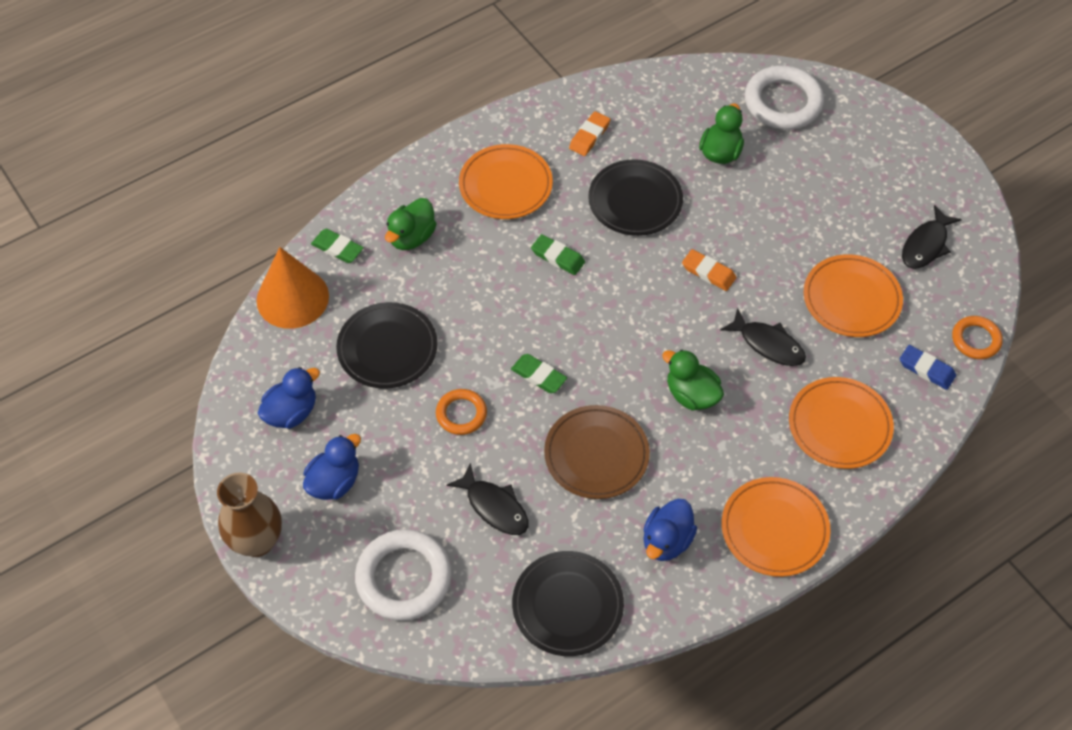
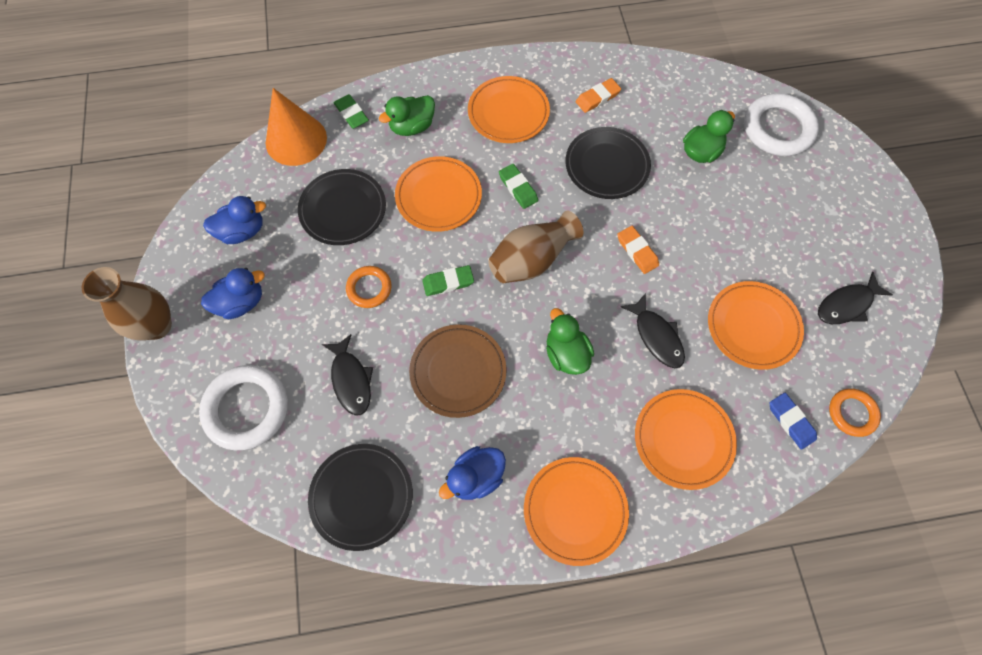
camera: 25 degrees right, 10 degrees up
(481, 296) = (438, 196): none -> orange plate
(538, 376) = (448, 282): green eraser -> green eraser turned 75 degrees counterclockwise
(610, 321) = (532, 259): none -> brown vase

